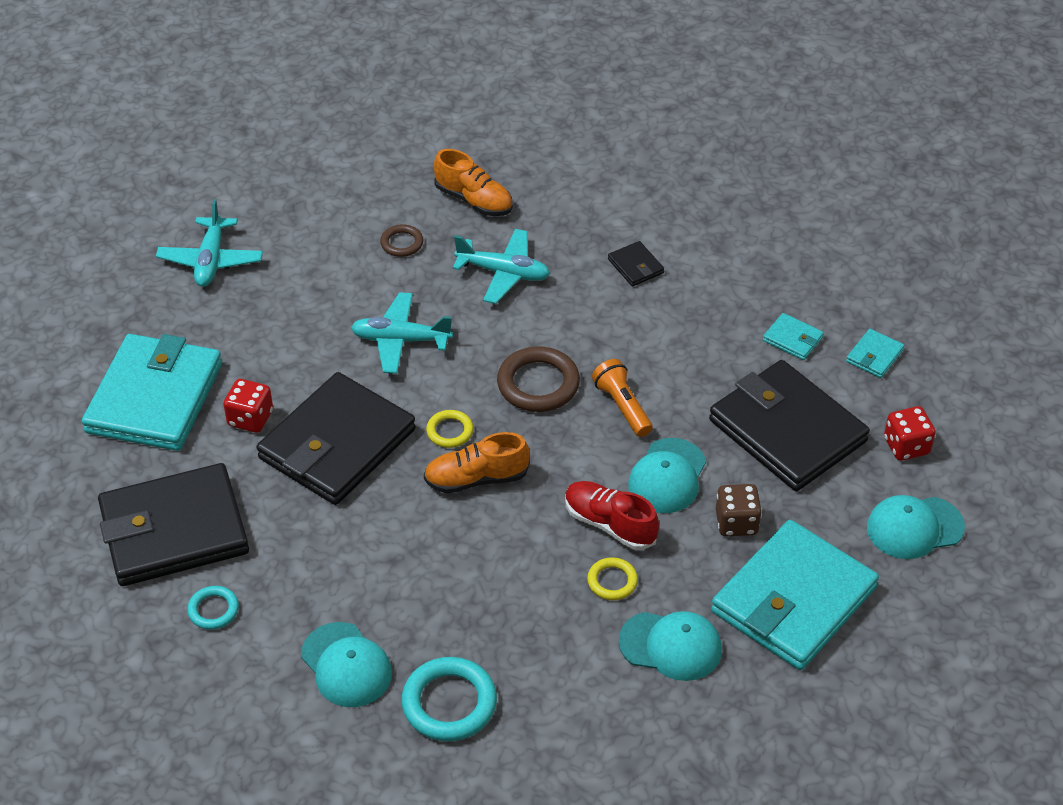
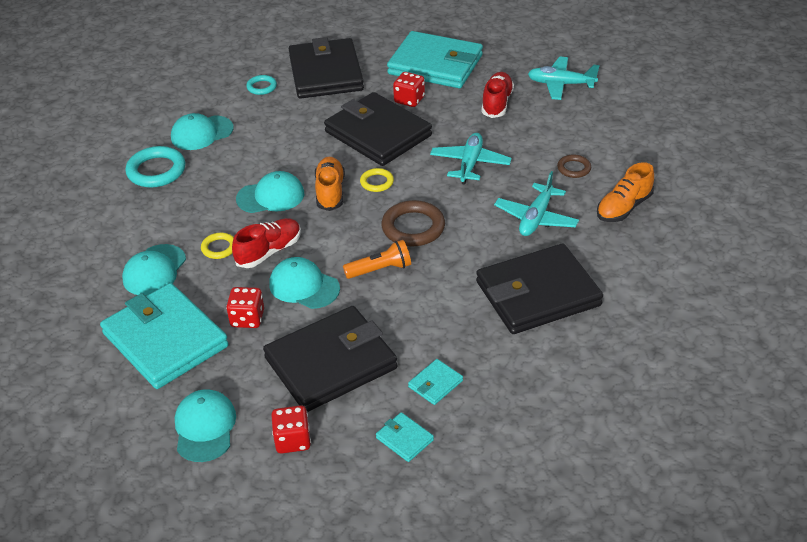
camera: 100 degrees right, 5 degrees down
(258, 322) = (497, 103): none -> red shoe
(494, 544) = (271, 196): none -> turquoise cap
(635, 266) = (538, 294): black wallet -> black wallet, size x2.49
(736, 523) = (247, 318): brown dice -> red dice

